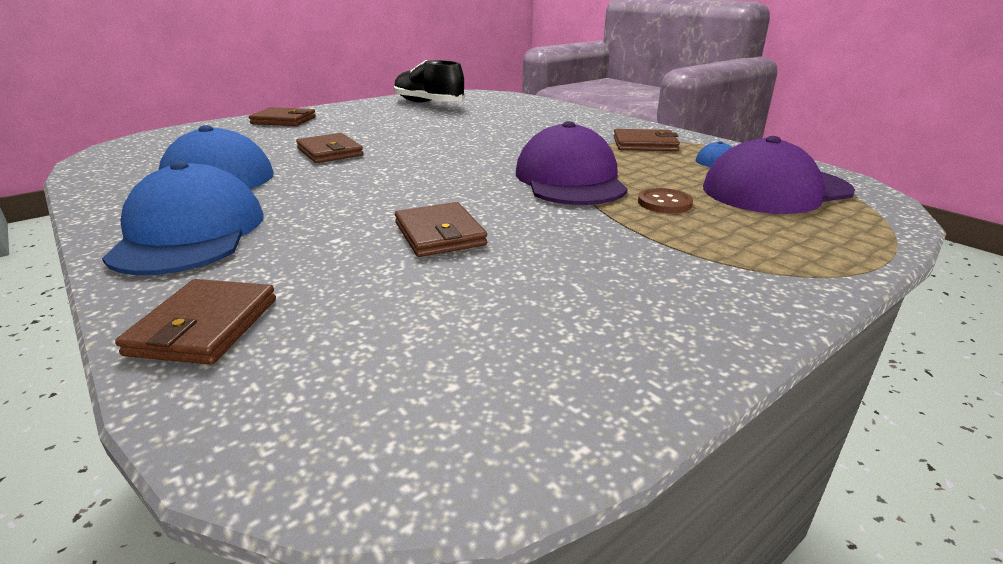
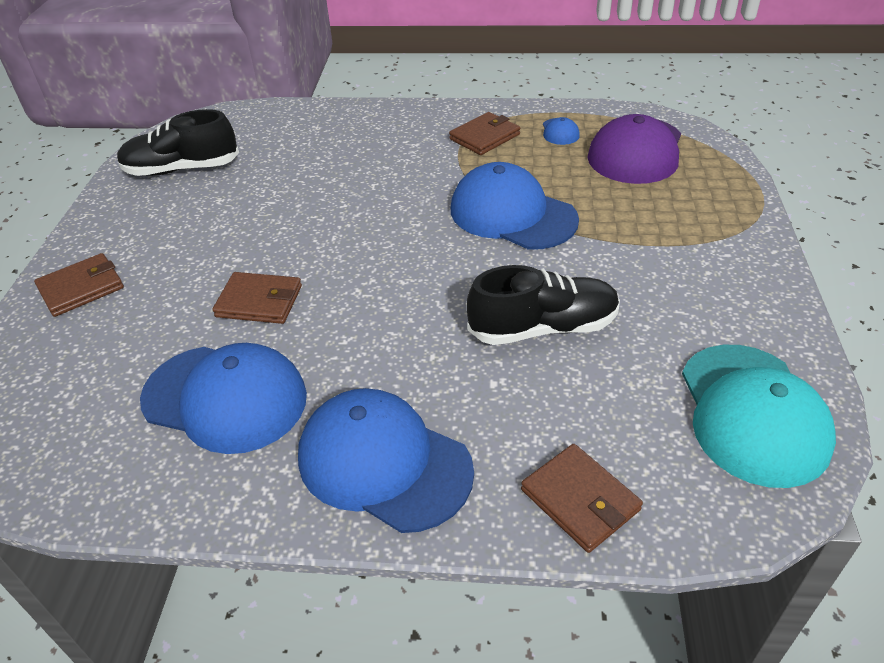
camera: 45 degrees left, 15 degrees up
(439, 234) = (543, 328): brown wallet -> black shoe
(465, 388) = (752, 413): none -> turquoise cap
(570, 179) = (512, 214): purple cap -> blue cap
(664, 203) = (604, 204): brown button -> none

